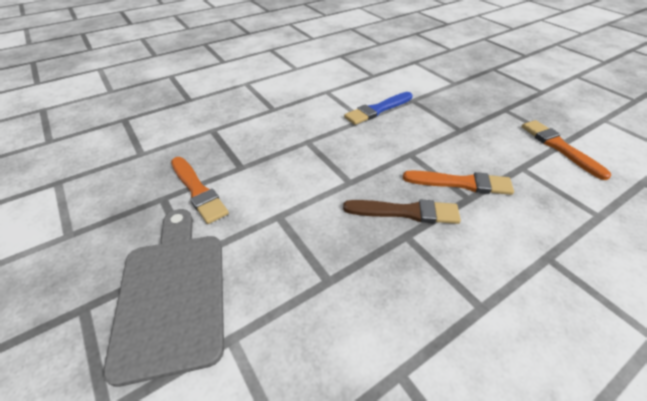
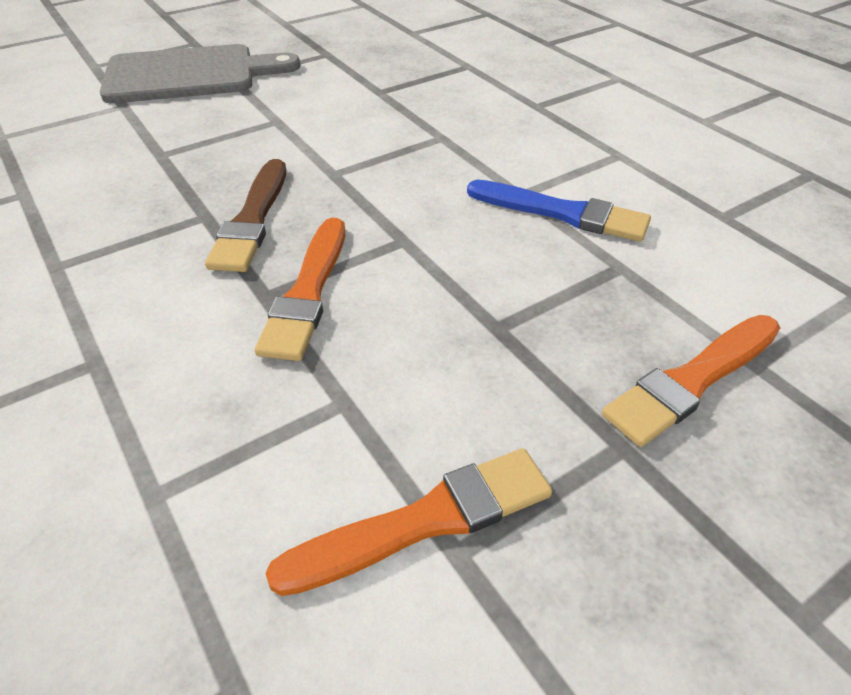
camera: 90 degrees right, 0 degrees up
(198, 191) = (335, 70): orange brush -> orange brush (692, 380)
(378, 109) = (562, 213): blue brush -> blue brush turned 150 degrees clockwise

